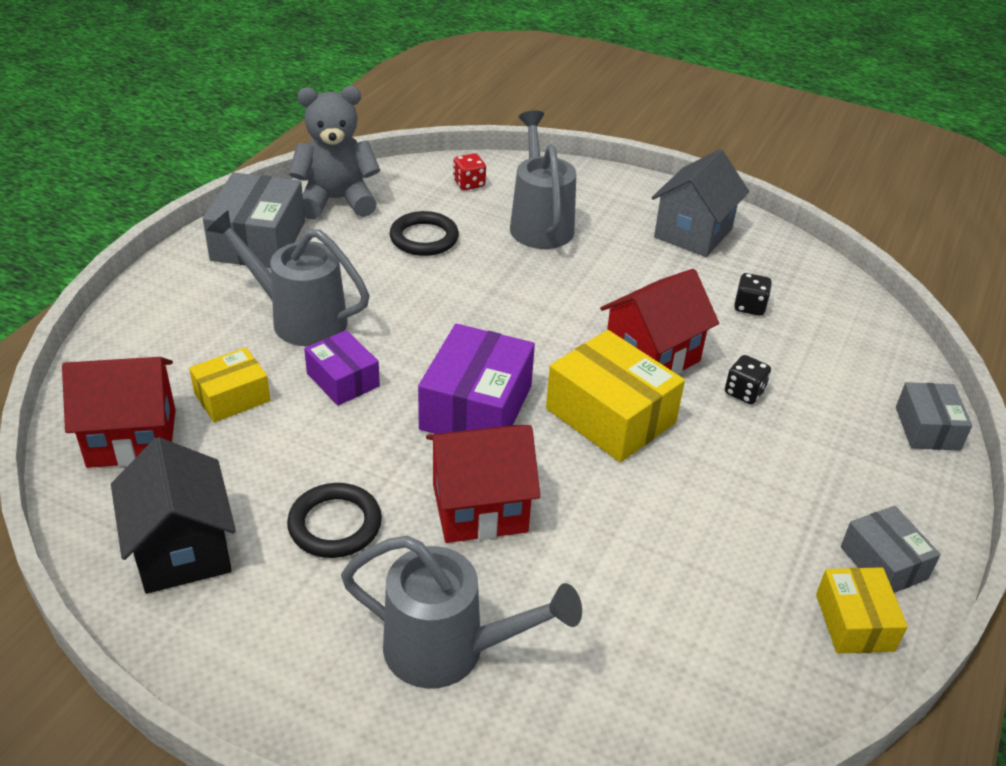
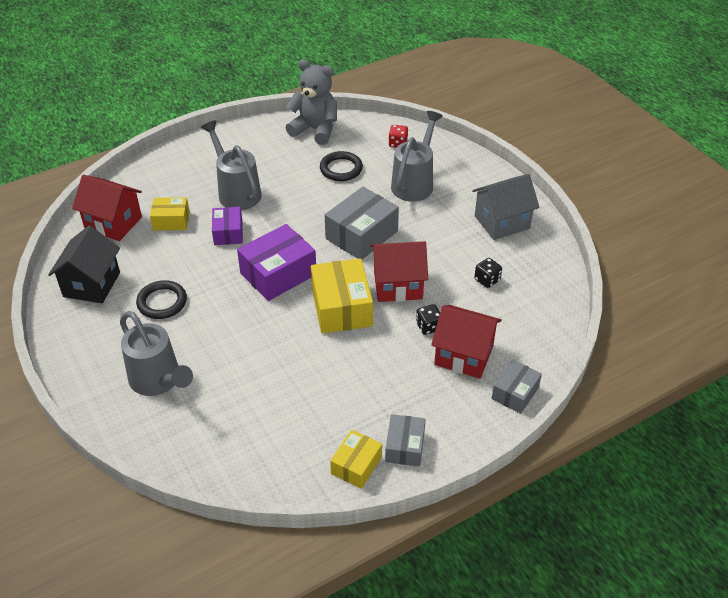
camera: 35 degrees right, 5 degrees up
(258, 241) = (254, 140): grey box -> grey box (361, 235)
(479, 508) = (232, 324): red house -> red house (464, 355)

